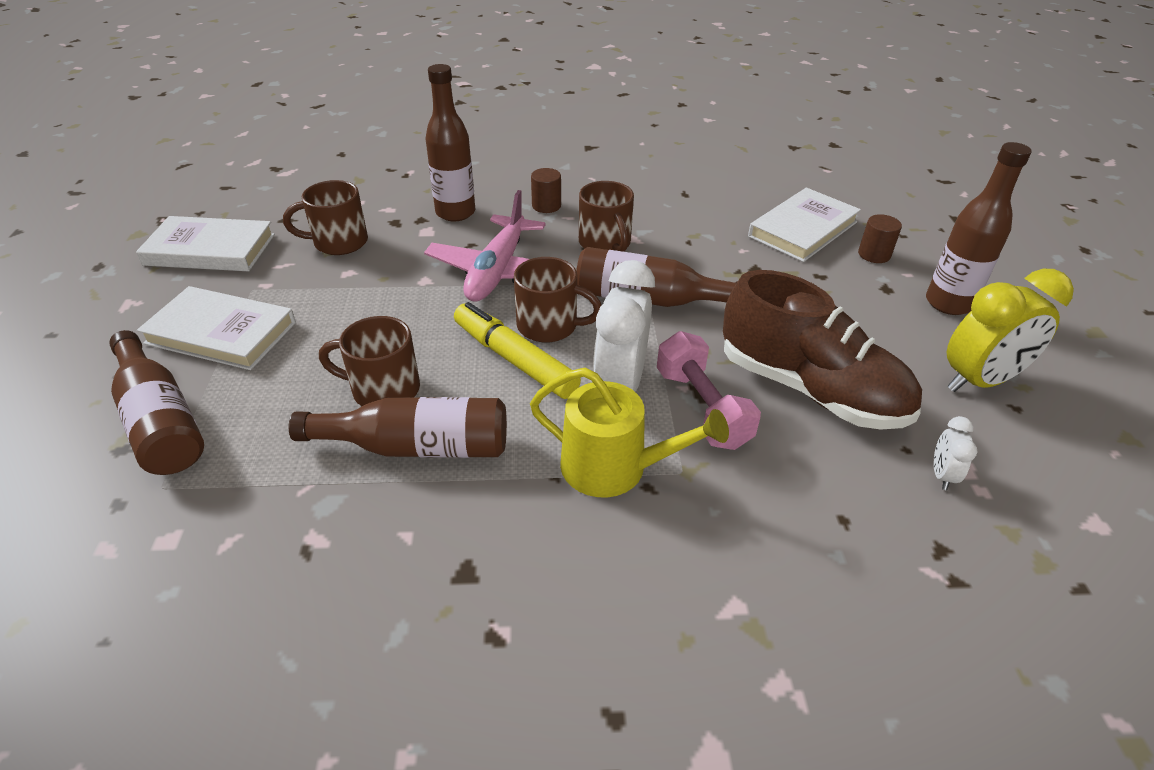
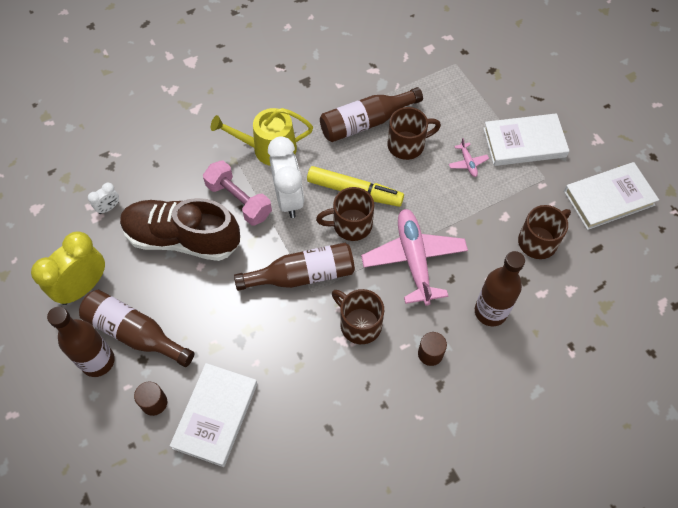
camera: 155 degrees right, 20 degrees up
(160, 421) = (492, 87): brown bottle -> brown bottle (135, 333)
(325, 337) = (467, 163): none -> pink plane
(942, 475) = (109, 208): white clock -> white clock turned 60 degrees clockwise

